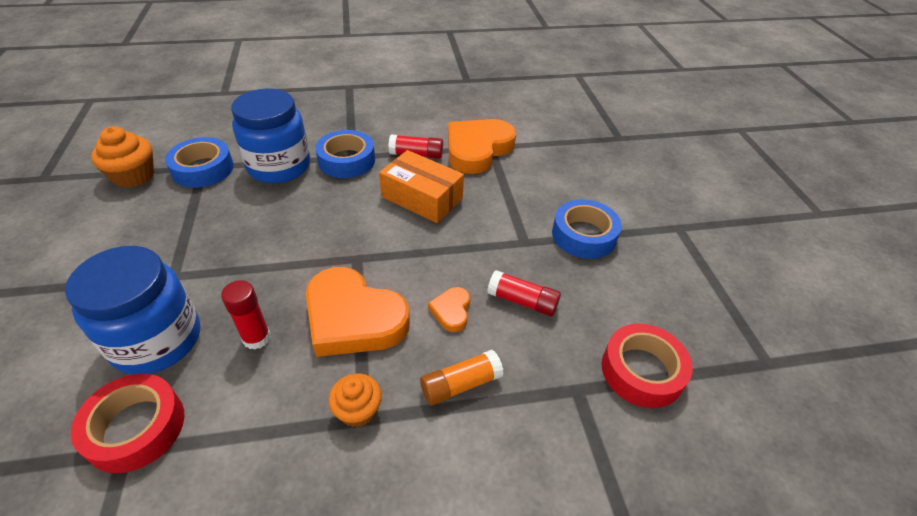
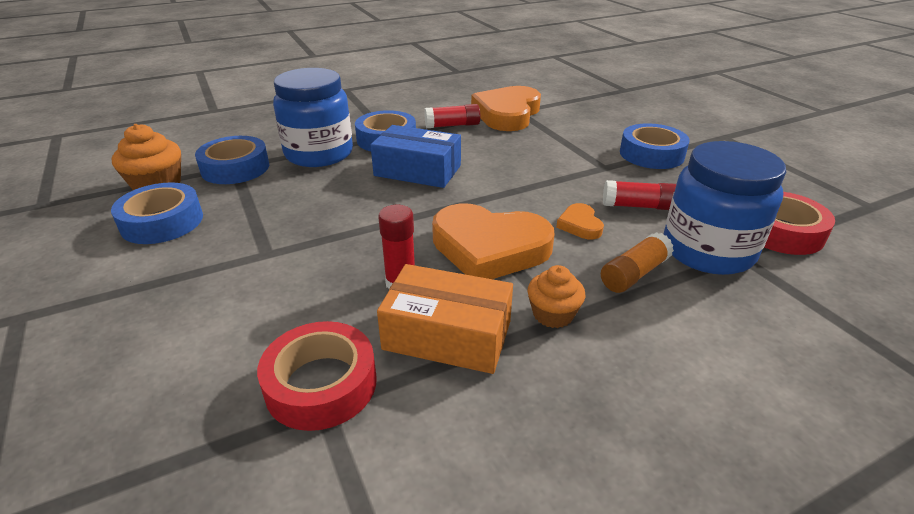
camera: 15 degrees left, 10 degrees down
(116, 219) = (162, 222): none -> blue tape
(157, 340) = (288, 308): blue jar -> blue jar (707, 251)
(350, 206) = (417, 170): none -> blue box
(422, 198) = (483, 153): orange box -> orange box (447, 335)

